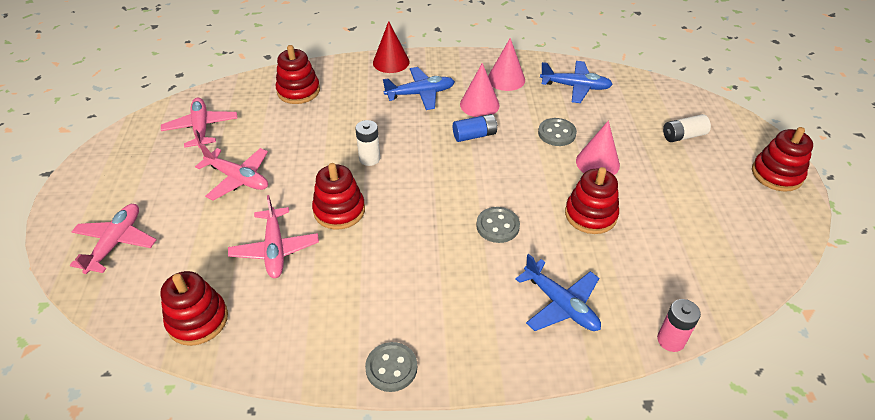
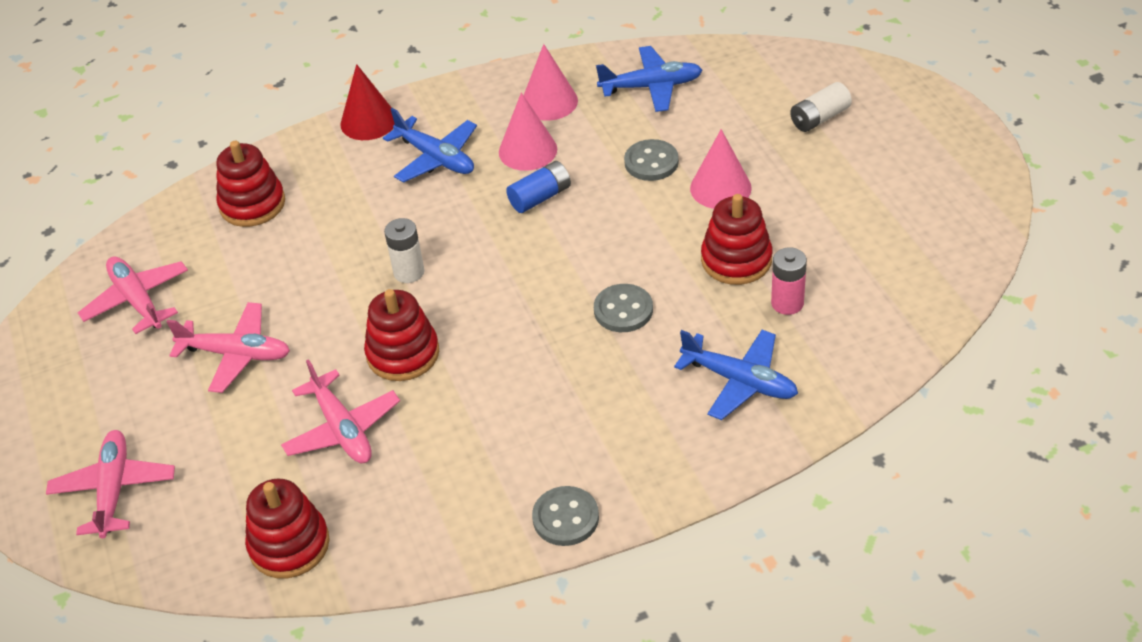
camera: 15 degrees left, 0 degrees up
(420, 94) = (436, 158): blue plane -> blue plane turned 75 degrees clockwise
(671, 340) = (882, 381): pink battery -> pink battery (787, 303)
(776, 174) = (951, 137): red stacking toy -> none

